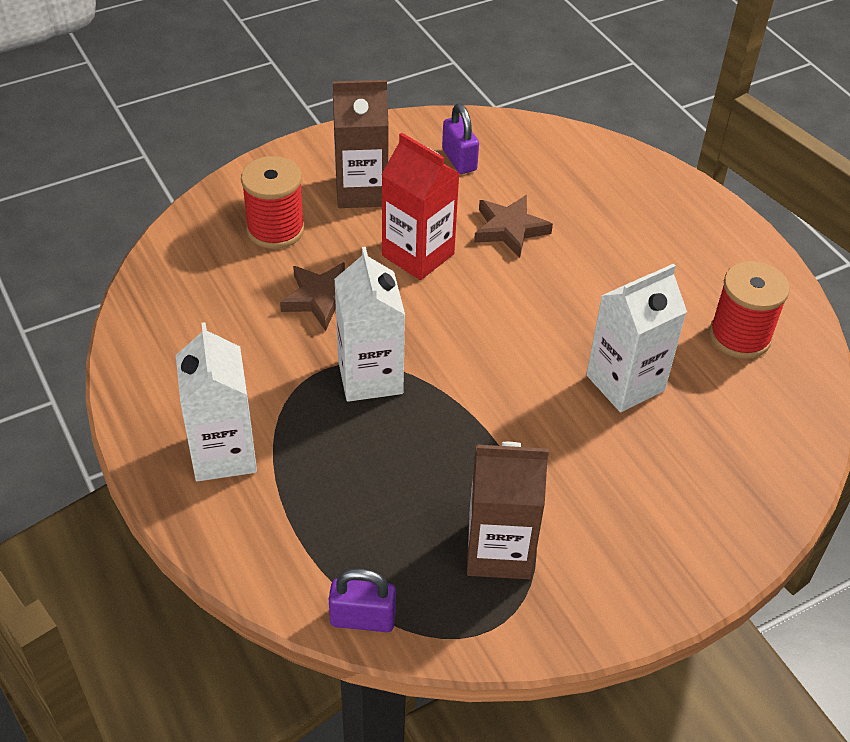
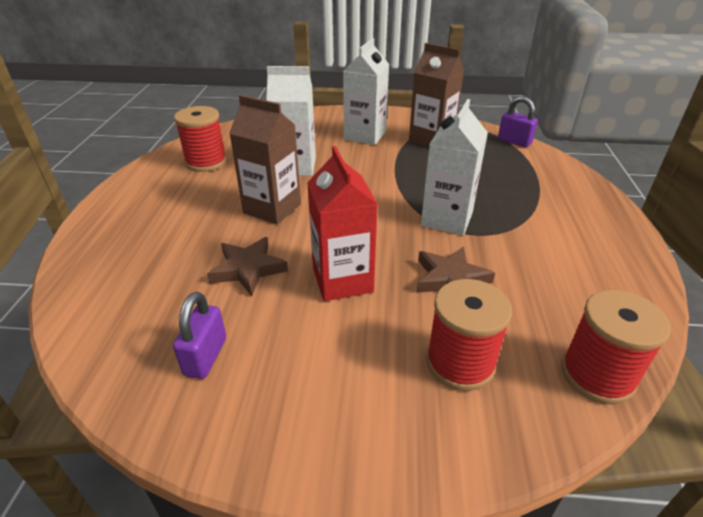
camera: 145 degrees left, 10 degrees down
(168, 263) = (597, 375): none -> red spool
(223, 453) = (571, 215): white carton -> white carton (365, 135)
(361, 191) = (338, 367): brown carton -> brown carton (272, 208)

